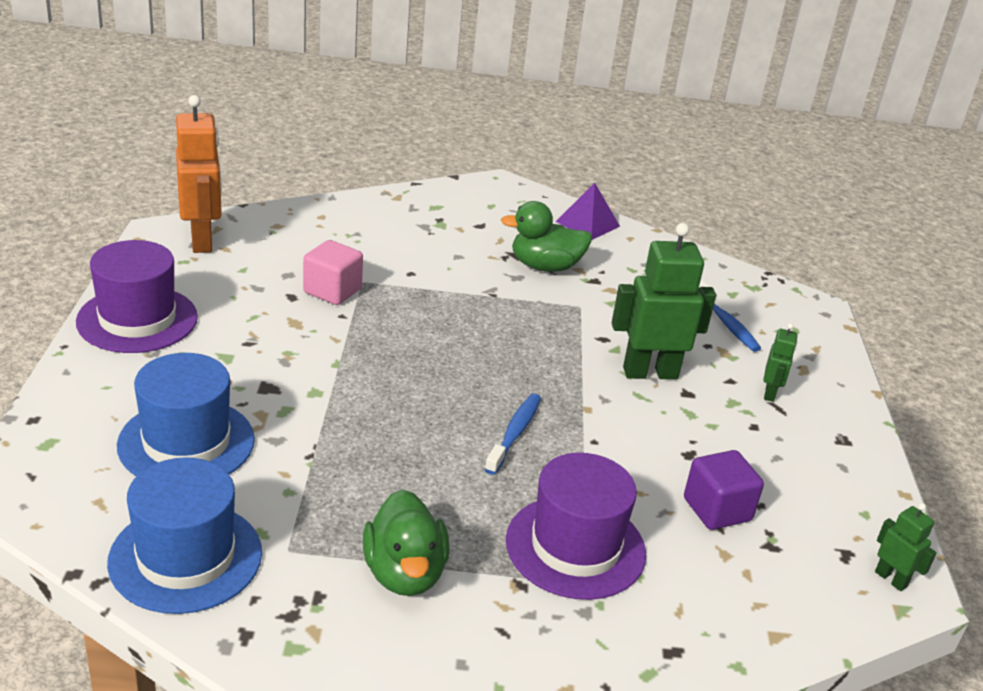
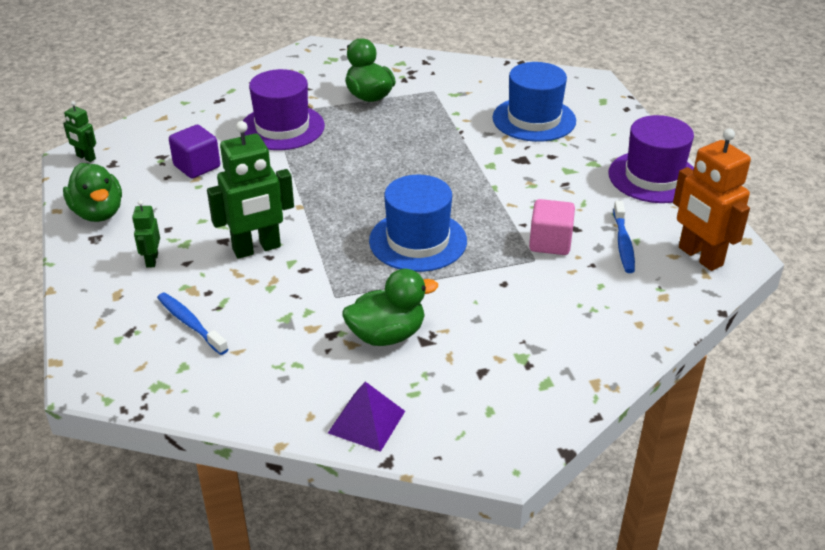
camera: 165 degrees right, 5 degrees up
(186, 557) = (478, 77): blue hat -> blue hat (418, 241)
(514, 433) = (344, 176): blue toothbrush -> blue toothbrush (623, 243)
(847, 473) = (98, 213): none -> green duck

